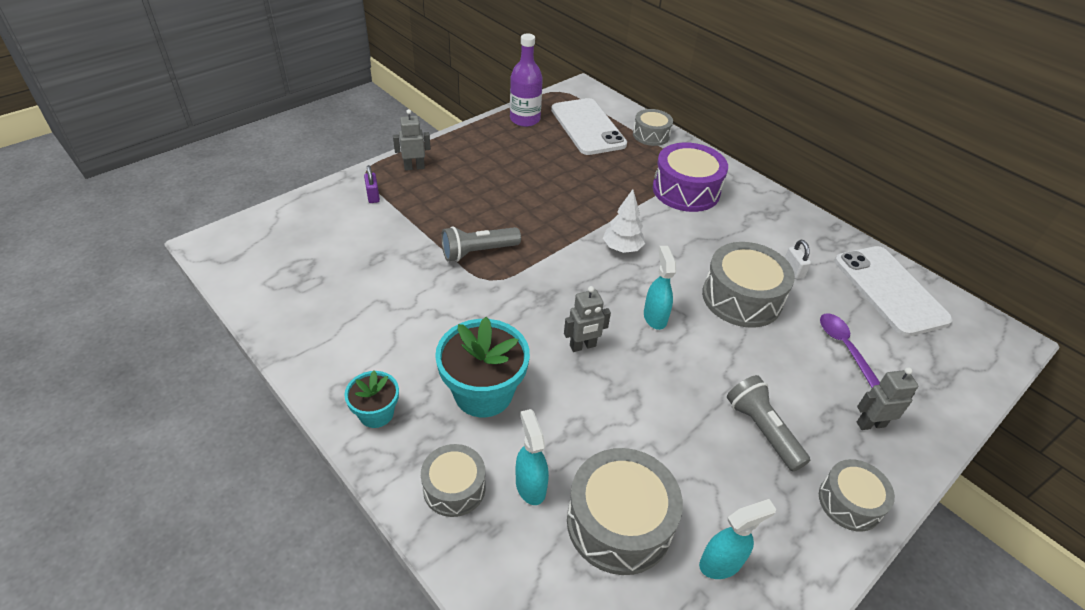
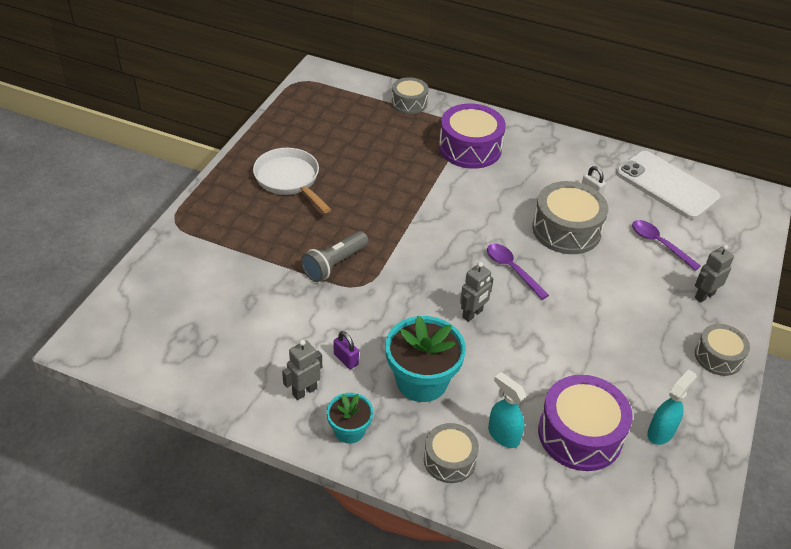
camera: 25 degrees left, 0 degrees up
(373, 196) = (201, 244): purple padlock -> purple padlock (346, 359)
(414, 167) = (218, 203): grey robot -> grey robot (304, 391)
(491, 167) = (289, 180): none -> white pan
(525, 119) = (287, 121): purple bottle -> none
(588, 127) = (349, 111): white phone -> none
(619, 522) = (580, 434): grey drum -> purple drum
(622, 248) = (451, 219): white tree -> none
(655, 317) = (512, 270): turquoise spray bottle -> purple spoon
(762, 430) = (637, 328): grey flashlight -> none

